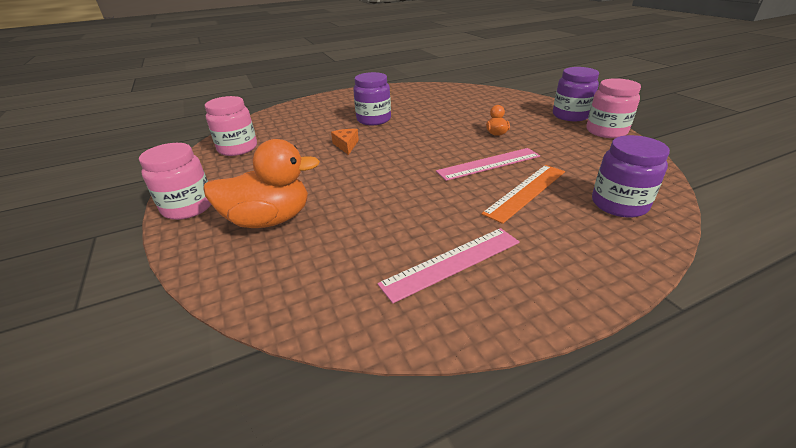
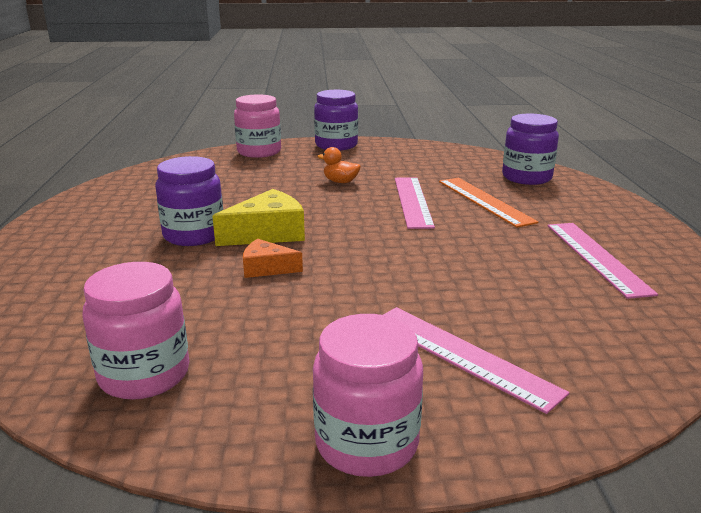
camera: 70 degrees left, 10 degrees down
(269, 220) = (462, 355): orange duck -> pink ruler
(390, 134) = (267, 233): none -> yellow cheese
(606, 131) = (389, 145): pink jar -> pink jar (259, 152)

